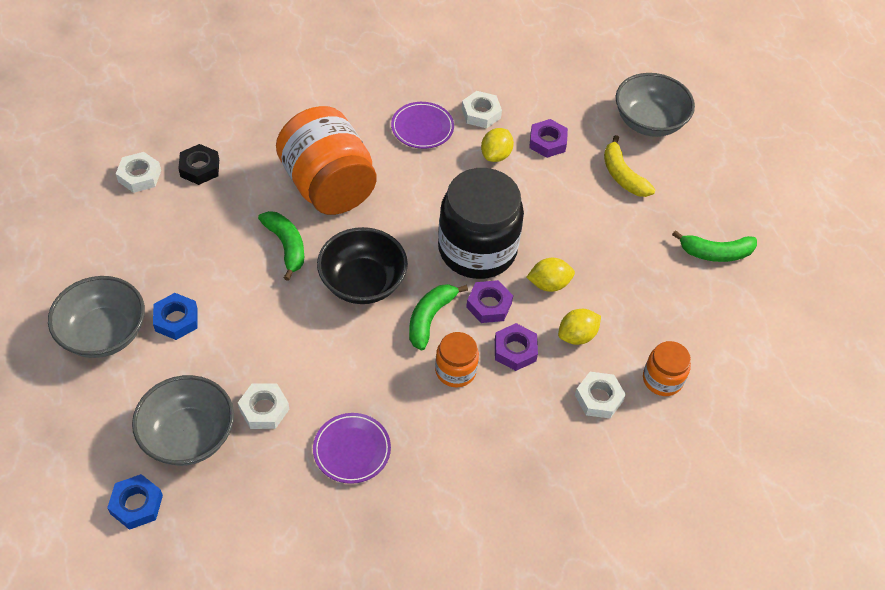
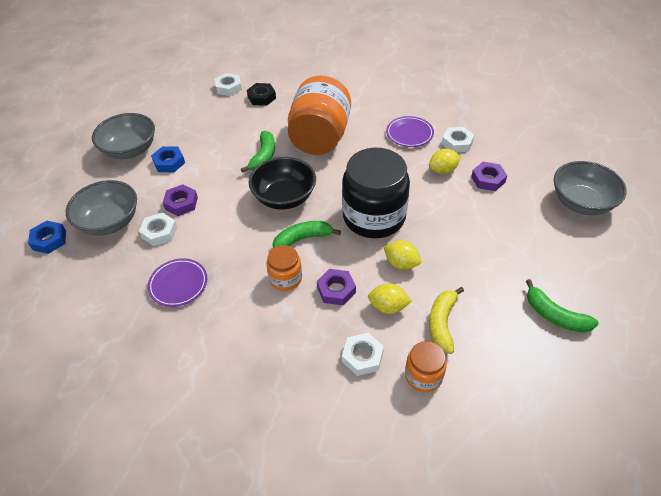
camera: 45 degrees right, 5 degrees down
(489, 305) = (347, 253): purple nut -> purple nut (181, 203)
(622, 175) = (525, 226): yellow banana -> yellow banana (442, 323)

